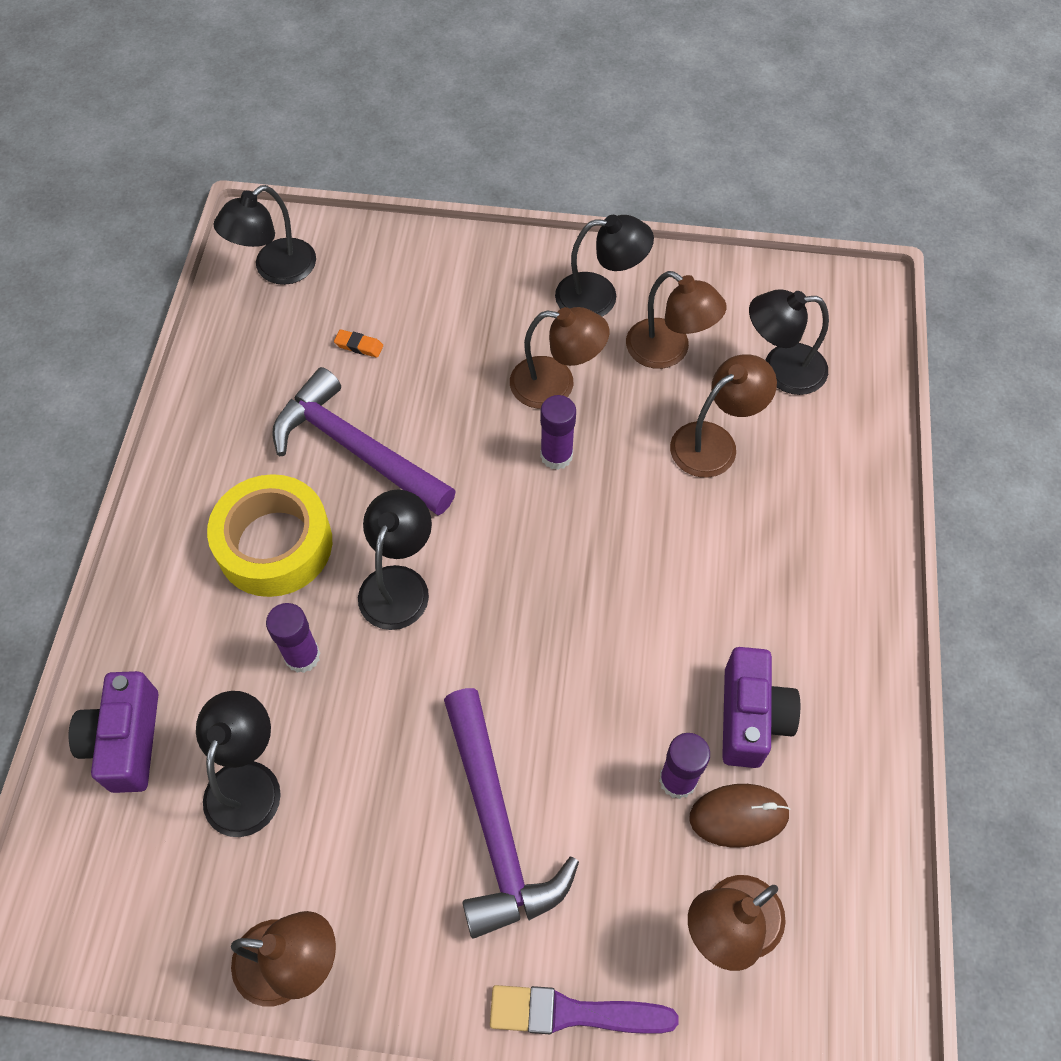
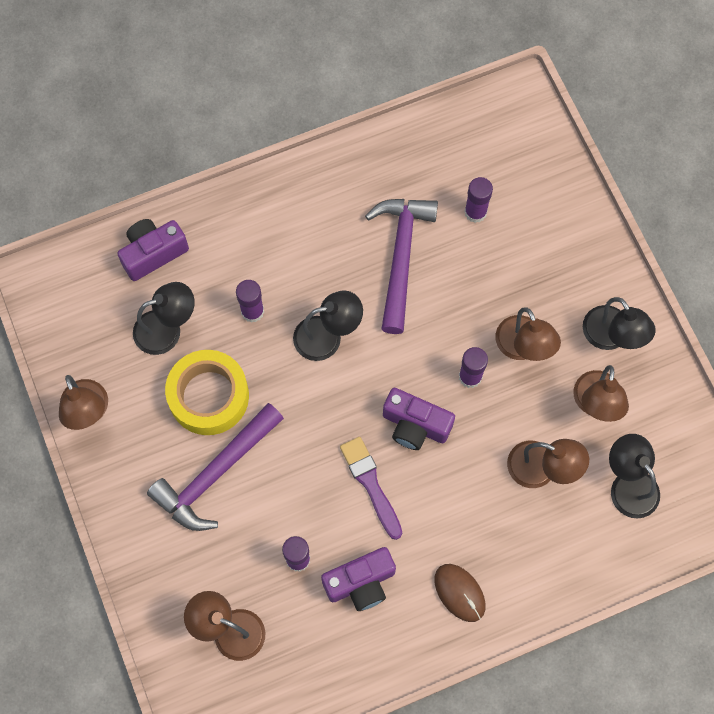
camera: 60 degrees right, 10 degrees up
(275, 269) = (500, 126): black lamp -> none
(275, 544) = (311, 252): yellow tape -> yellow tape (209, 396)
(359, 346) = (475, 212): orange eraser -> purple glue stick
(573, 1013) = (140, 568): purple brush -> purple brush (370, 484)
(580, 546) = (415, 425): none -> purple camera
(739, 816) = (296, 604): brown mouse -> brown mouse (459, 593)

